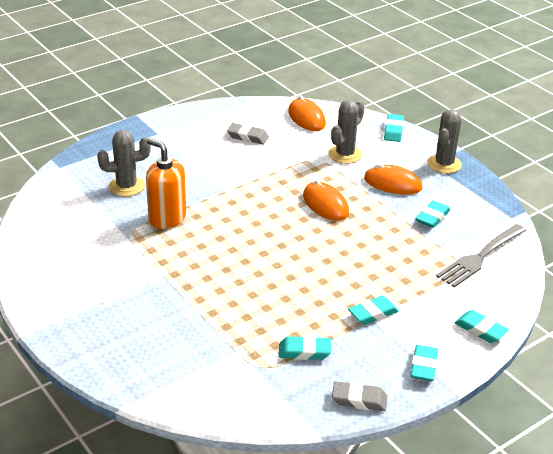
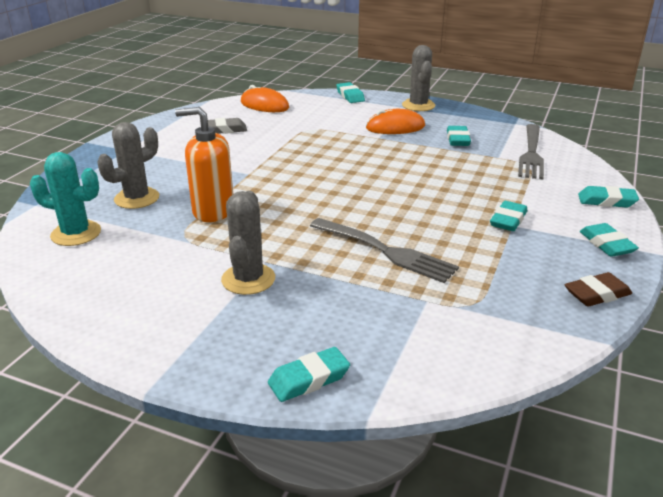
camera: 30 degrees left, 5 degrees down
(66, 203) = (76, 233): none -> turquoise cactus
(250, 301) = (384, 251): none -> grey fork
(304, 351) = (492, 274): turquoise eraser -> turquoise eraser (309, 379)
(325, 204) = (358, 156): orange mouse -> none
(345, 154) = (330, 119): grey cactus -> grey cactus (248, 279)
(359, 400) = (597, 294): grey eraser -> brown eraser

